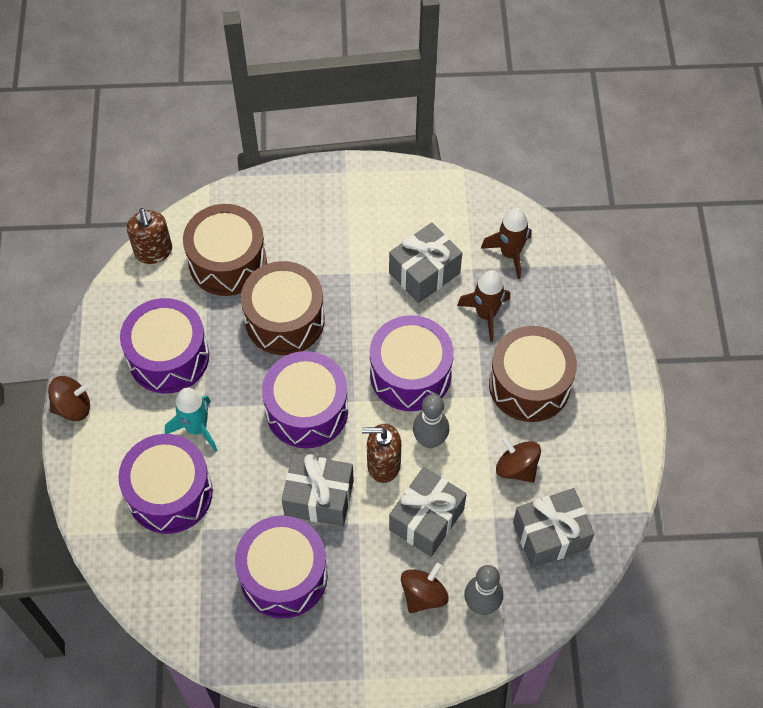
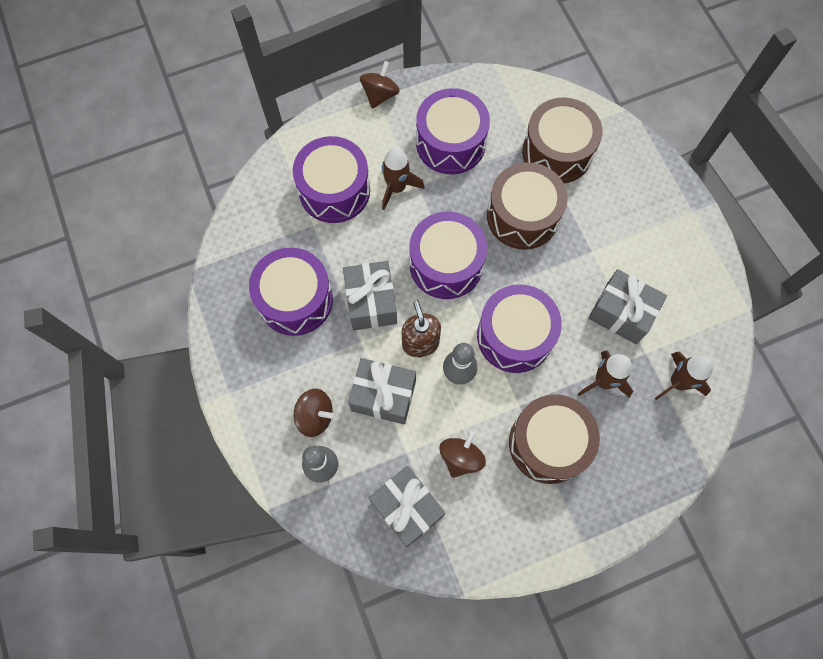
camera: 70 degrees right, 10 degrees up
(73, 407) = (380, 95): brown spinning top -> brown spinning top turned 120 degrees counterclockwise
(153, 252) = (540, 94): brown soap dispenser -> none
(196, 428) = (397, 188): turquoise rocket -> brown rocket

